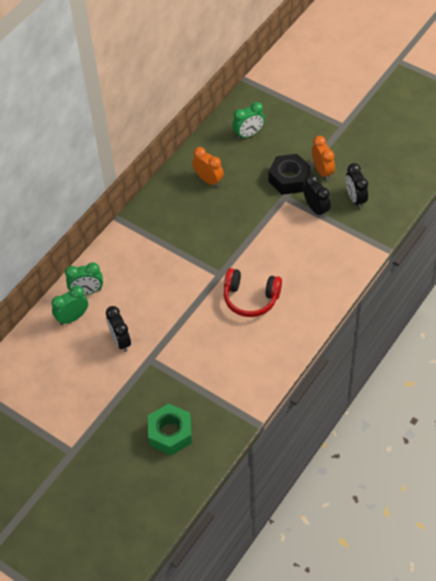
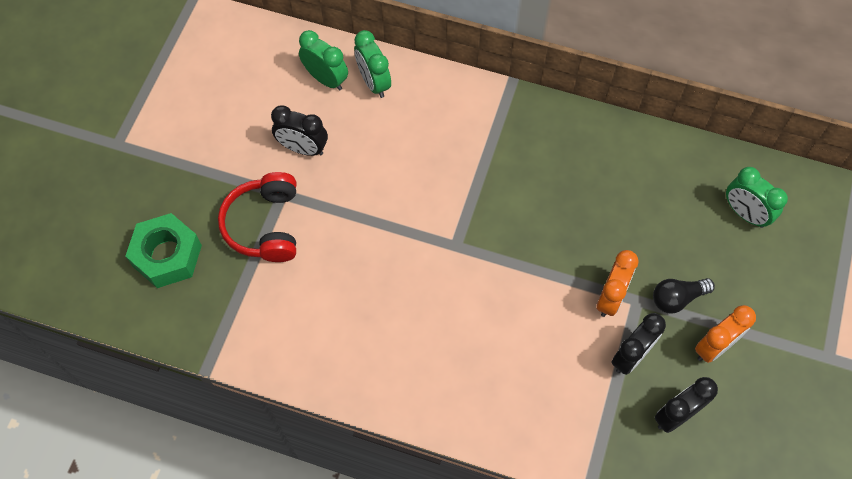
camera: 70 degrees right, 10 degrees up
(120, 341) = (303, 148): black clock -> black clock turned 120 degrees counterclockwise
(208, 180) = (628, 181): orange clock -> orange clock (610, 297)
(251, 298) = (425, 301): red headphones -> red headphones (265, 225)
(289, 179) = (677, 298): black nut -> black light bulb

